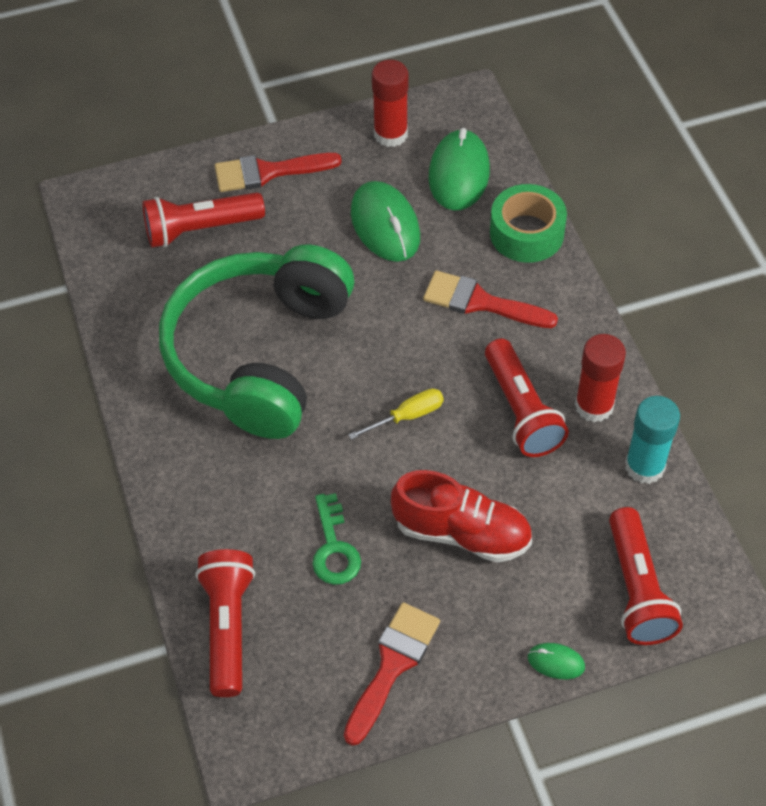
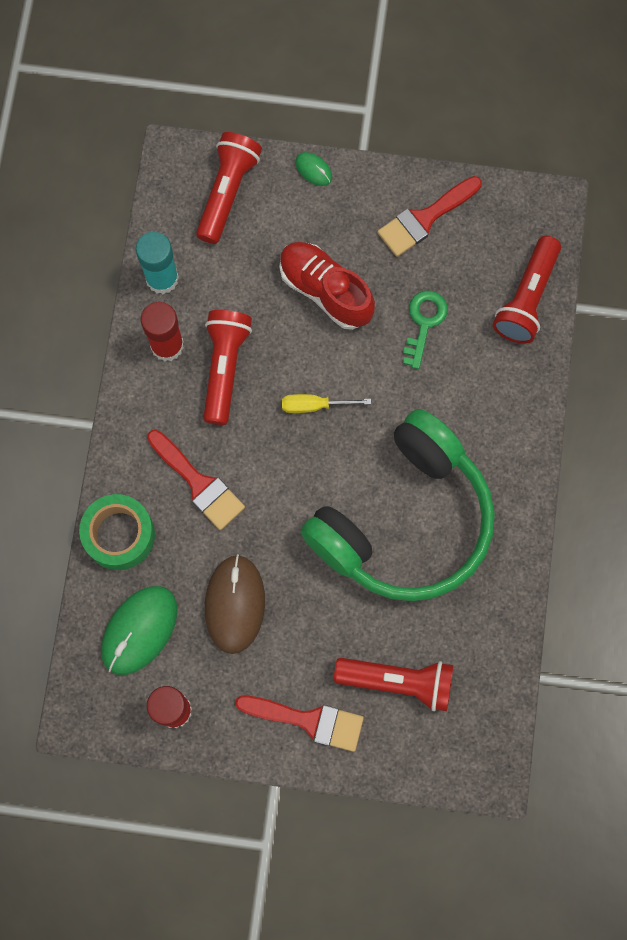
camera: 155 degrees left, 20 degrees up
(385, 225) = (235, 604): green mouse -> brown mouse

